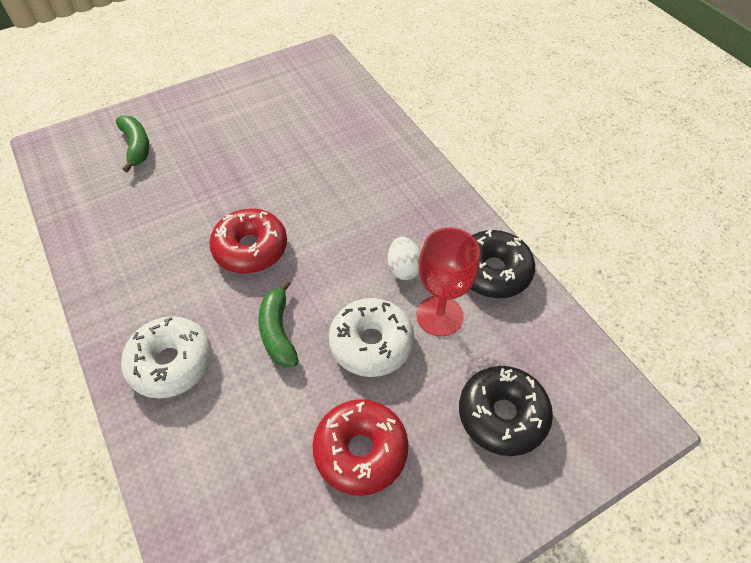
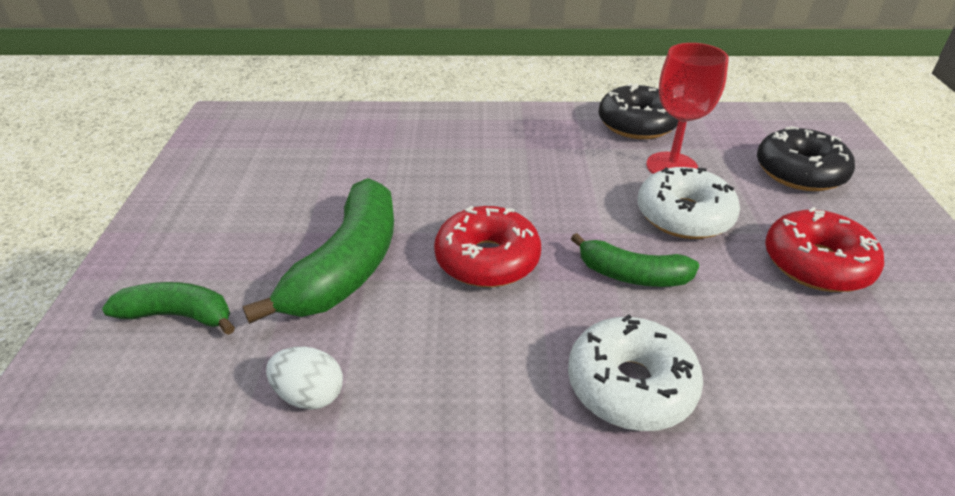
camera: 60 degrees left, 15 degrees down
(208, 188) = (348, 266): none -> green banana
(404, 268) = (599, 167): white egg -> white egg (310, 395)

